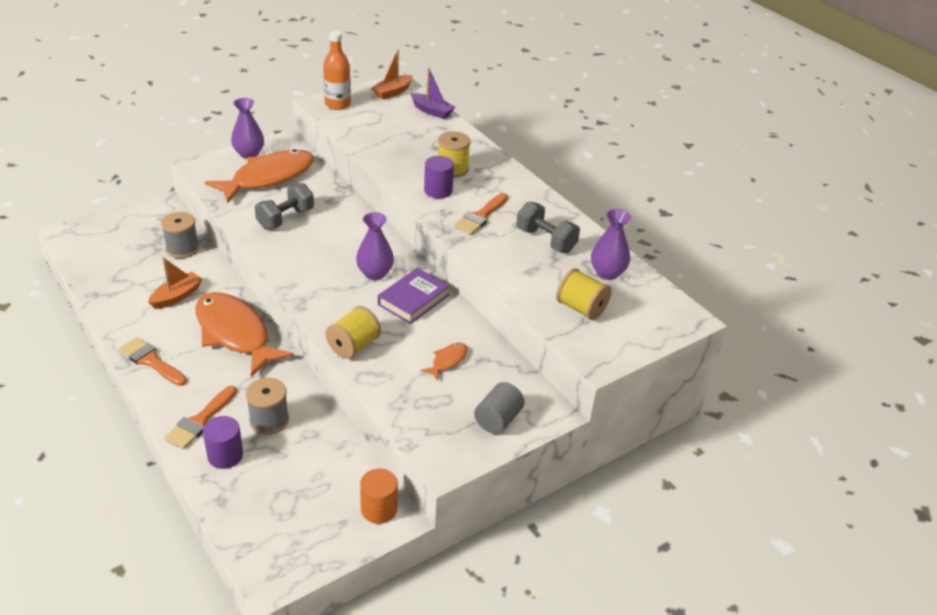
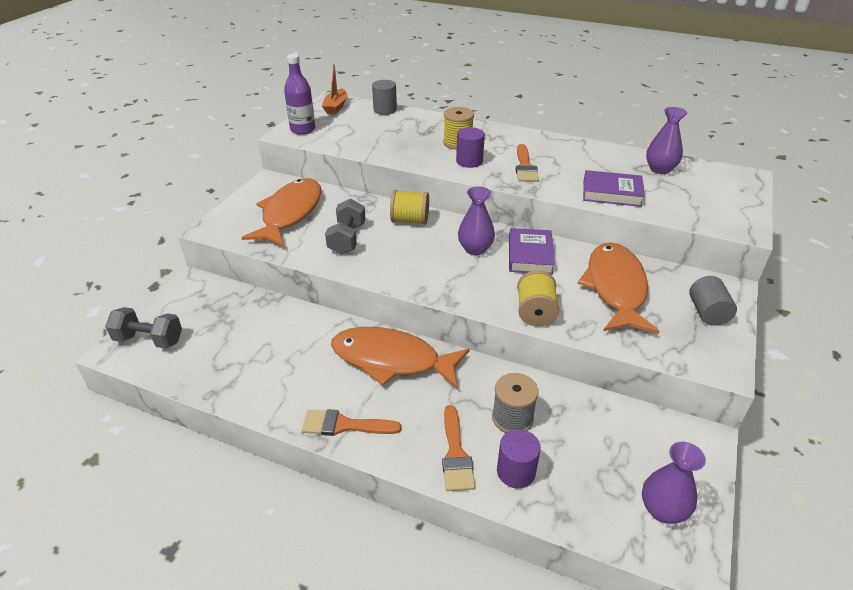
camera: 30 degrees left, 0 degrees up
(177, 296) = (299, 354): orange boat -> none
(182, 249) = (255, 311): grey spool -> none
(249, 154) = (248, 201): purple vase -> purple vase (662, 510)
(337, 104) = (302, 129): orange bottle -> purple bottle
(379, 509) = (686, 439): orange cylinder -> none
(432, 111) = (385, 110): purple boat -> grey cylinder
(447, 361) = (615, 288): orange fish -> orange fish, size x2.41
(524, 273) = (611, 193): none -> purple book
(546, 240) = (591, 165): grey dumbbell -> grey dumbbell (149, 340)
(581, 308) = (681, 199): yellow spool -> yellow spool (410, 220)

